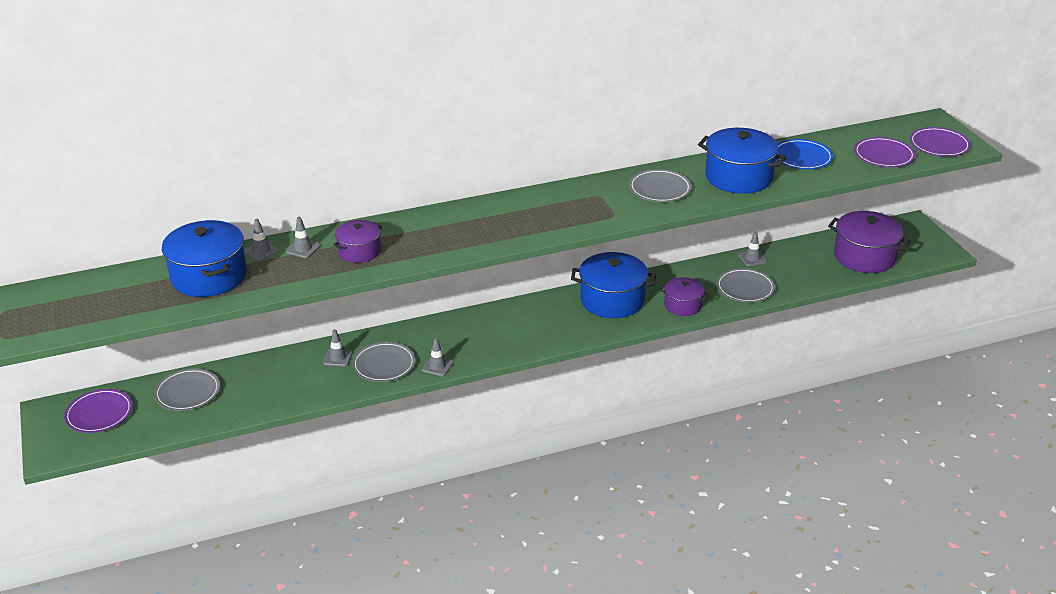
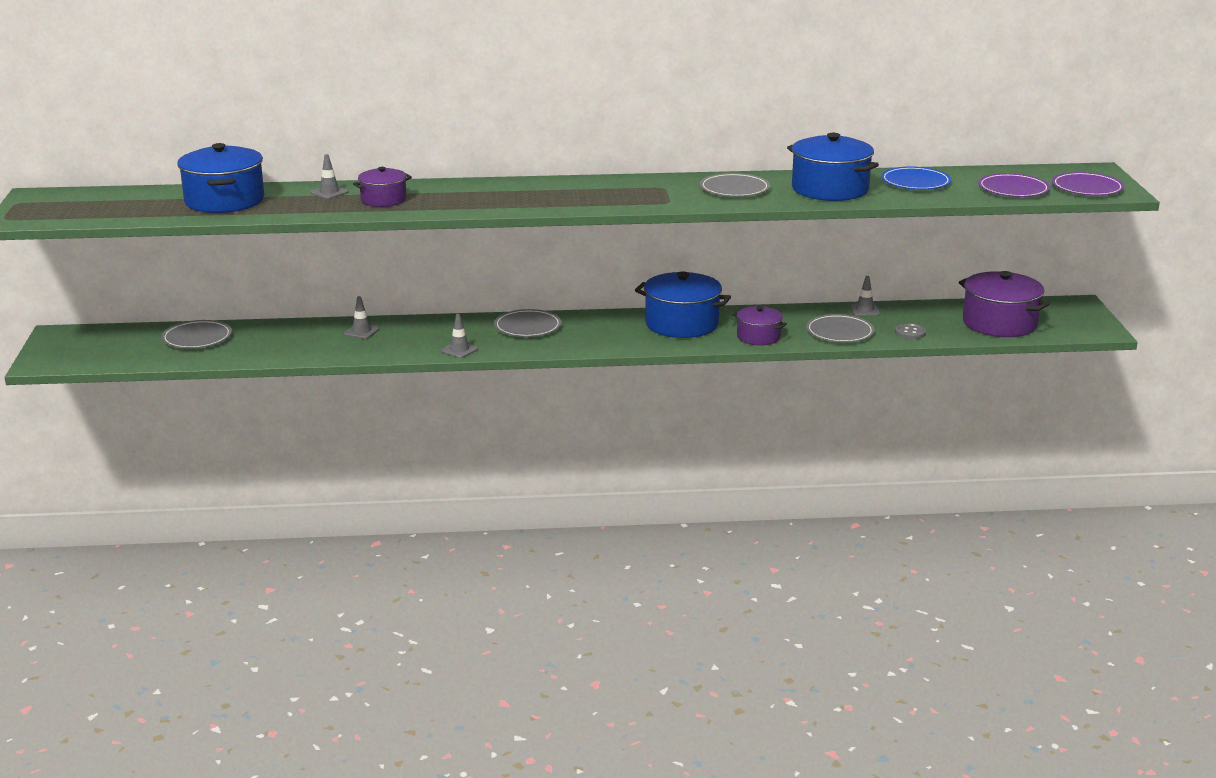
camera: 15 degrees right, 10 degrees down
(99, 413) = (103, 342): purple plate -> none
(261, 251) = (287, 190): grey traffic cone -> none
(384, 364) = (405, 342): grey plate -> grey plate (527, 327)
(801, 279) = (910, 332): none -> grey button

